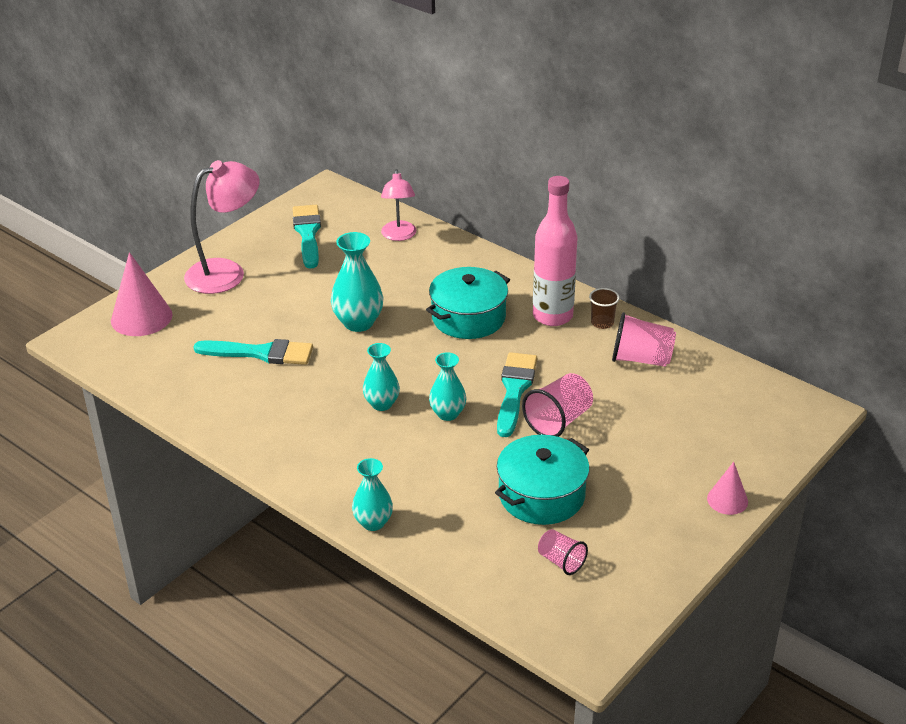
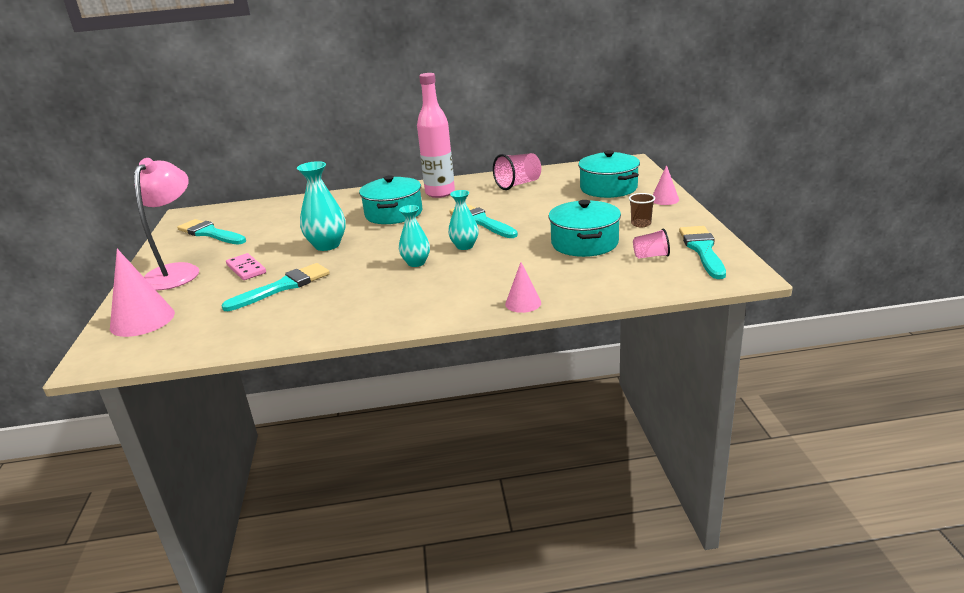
camera: 45 degrees left, 10 degrees down
(269, 308) = (246, 269): none -> pink domino
(373, 522) = (523, 303): turquoise vase -> pink cone
(399, 236) = (280, 209): pink lamp -> none
(558, 421) = (529, 219): pink cup -> none
(602, 323) = (471, 184): brown cup -> brown cup (641, 224)
(617, 595) = (702, 250): none -> turquoise brush
(710, 436) = (608, 188): none -> turquoise pot

